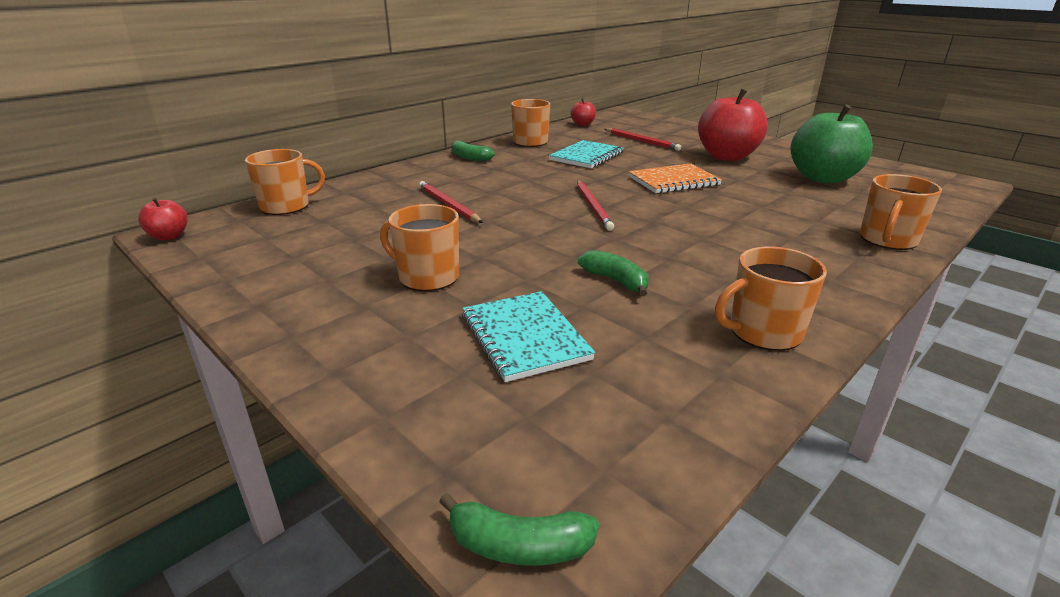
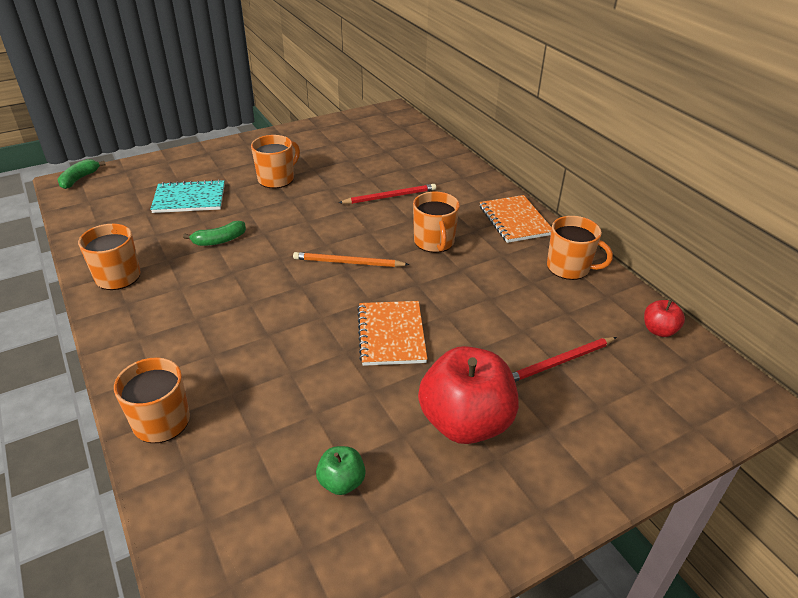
camera: 105 degrees right, 10 degrees up
(169, 236) = (386, 110): red apple -> none
(286, 206) = (419, 140): orange mug -> orange mug (434, 242)
(470, 157) = (515, 220): green banana -> orange notebook
(586, 156) = (500, 296): turquoise notebook -> none
(593, 207) = (348, 262): red pencil -> orange pencil
(823, 178) = (341, 482): green apple -> green apple, size x0.46

